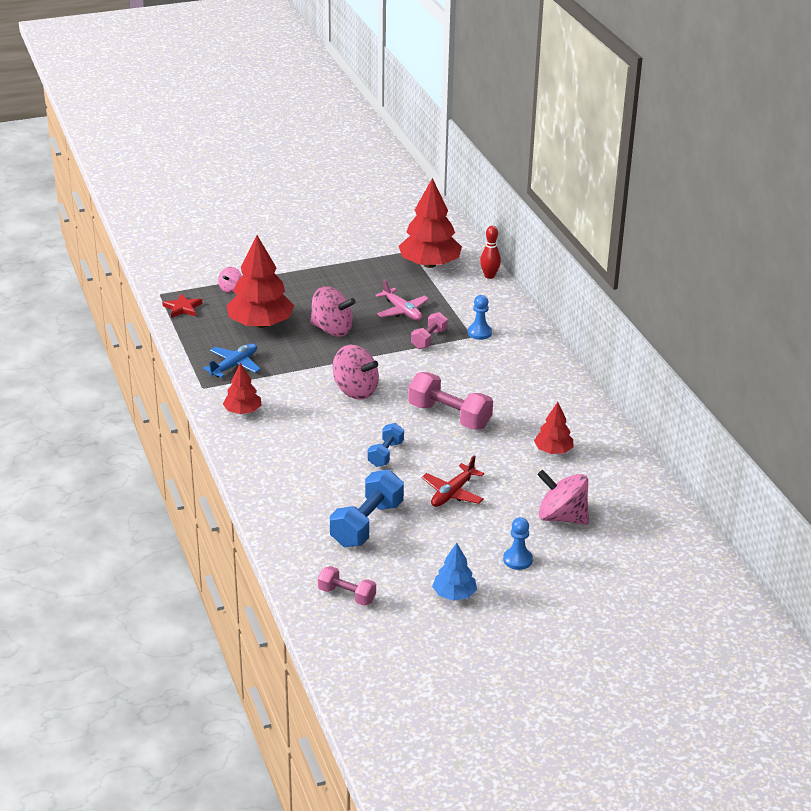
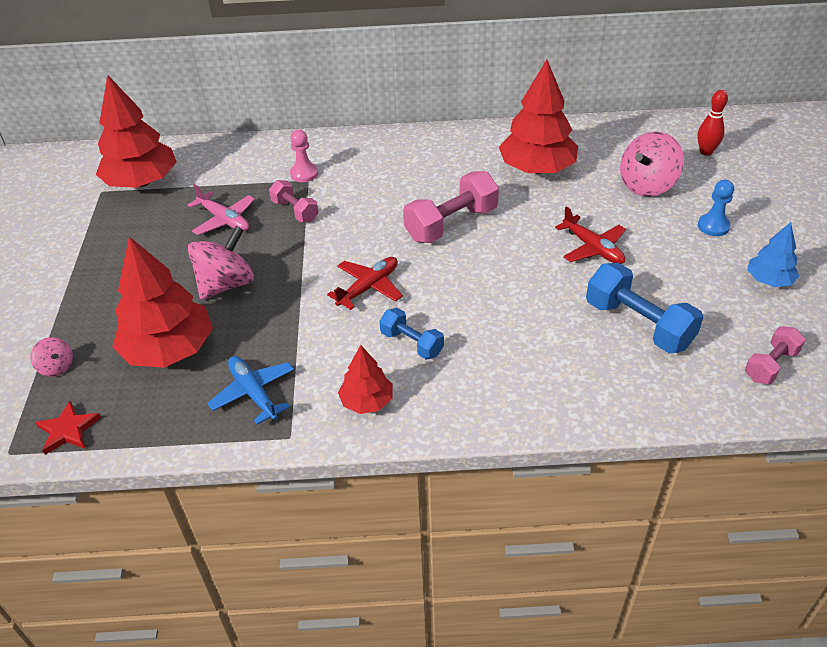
camera: 70 degrees left, 10 degrees up
(355, 390) = (369, 287): pink spinning top -> red plane
(385, 454) = (506, 285): blue dumbbell -> blue dumbbell (412, 343)
(402, 311) = (224, 220): pink plane -> pink plane turned 60 degrees clockwise
(479, 333) = (304, 174): blue pawn -> pink pawn
(489, 276) = (199, 146): red bowling pin -> red bowling pin (706, 152)
(553, 451) = (537, 169): red tree -> red tree, size x1.88

